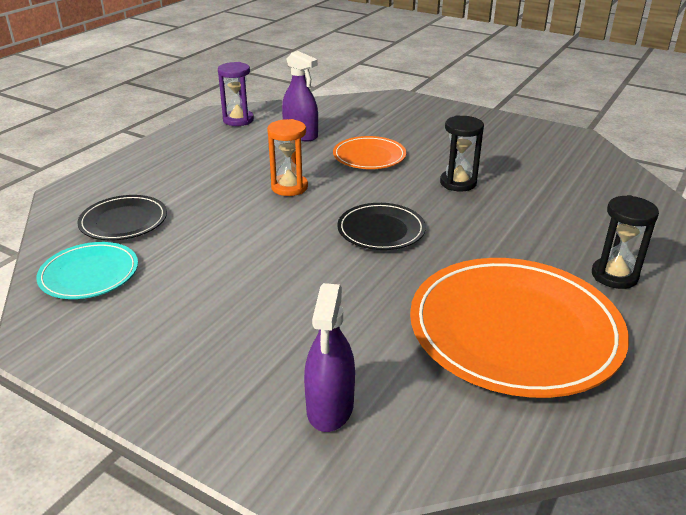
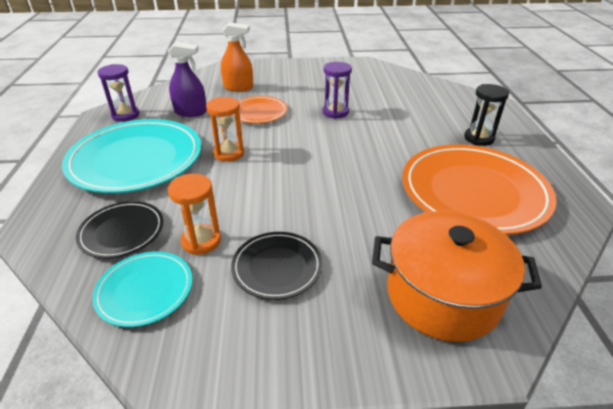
camera: 35 degrees left, 5 degrees up
(173, 255) = (201, 241): none -> orange hourglass
(201, 164) = (136, 160): none -> turquoise plate
(330, 407) = (442, 295): purple spray bottle -> orange pot
(379, 124) = (238, 87): none -> orange spray bottle
(381, 230) = (327, 160): black plate -> black plate (277, 267)
(458, 183) = (335, 112): black hourglass -> purple hourglass

